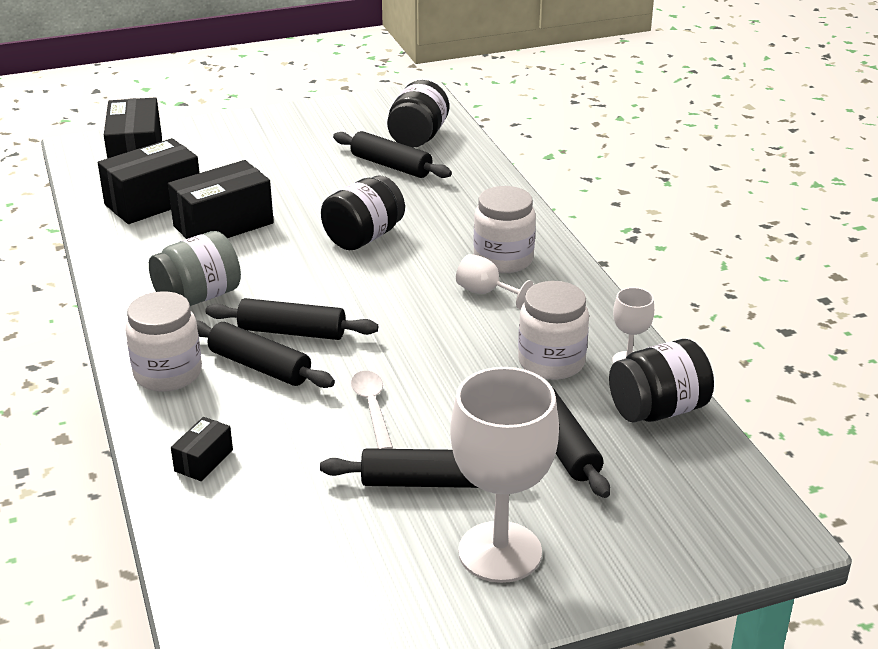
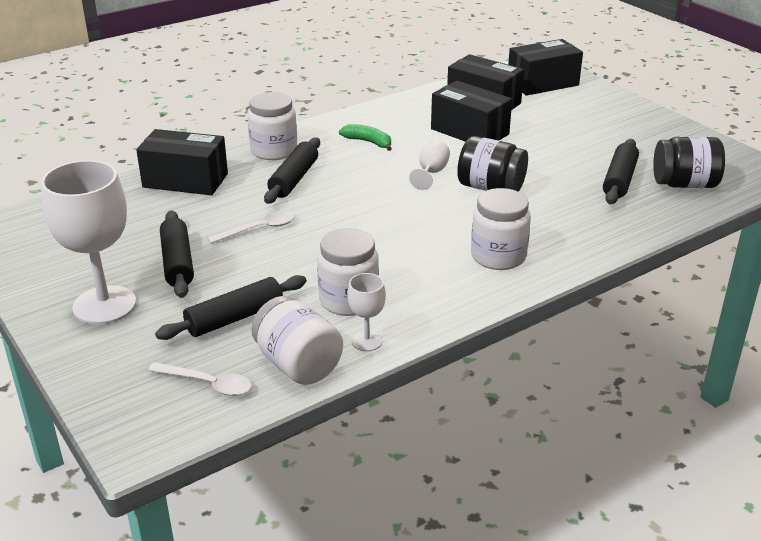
camera: 75 degrees right, 0 degrees up
(198, 297) = (368, 142): grey jar -> green banana
(203, 460) = (185, 180): black box -> black box, size x2.04
(292, 332) = (341, 183): black rolling pin -> none
(485, 293) = (438, 255): white goblet -> white goblet (431, 173)
(658, 410) = (298, 364): black jar -> white jar
(679, 475) = (208, 384): none -> white spoon

